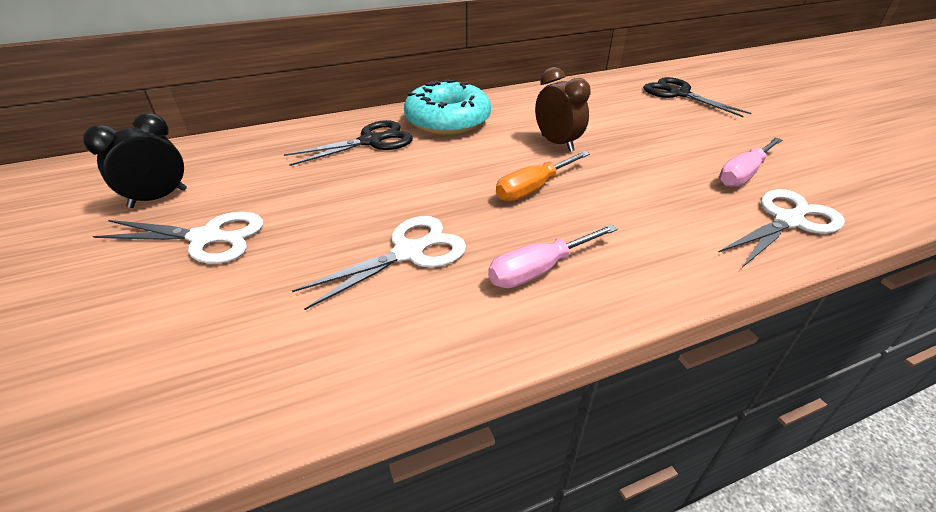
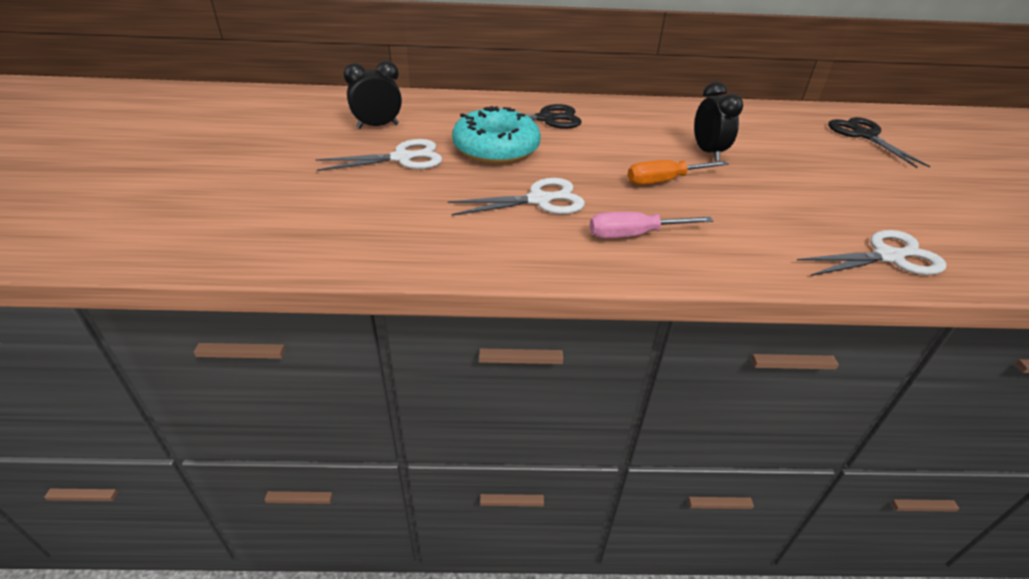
camera: 20 degrees right, 0 degrees up
(206, 238) = (402, 158): white scissors -> white scissors turned 45 degrees counterclockwise
(448, 121) = (619, 115): turquoise donut -> turquoise donut (496, 148)
(557, 143) = (708, 152): brown clock -> black clock
(743, 174) = (875, 213): pink screwdriver -> none

